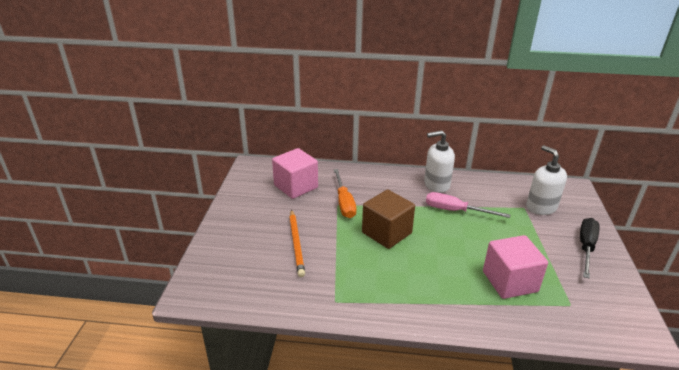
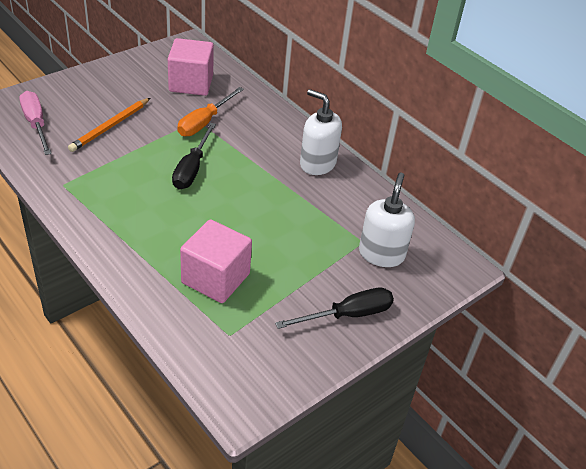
camera: 40 degrees right, 10 degrees up
(386, 233) = (192, 169): brown cube -> black screwdriver
(455, 211) = (287, 196): pink screwdriver -> pink screwdriver (36, 124)

